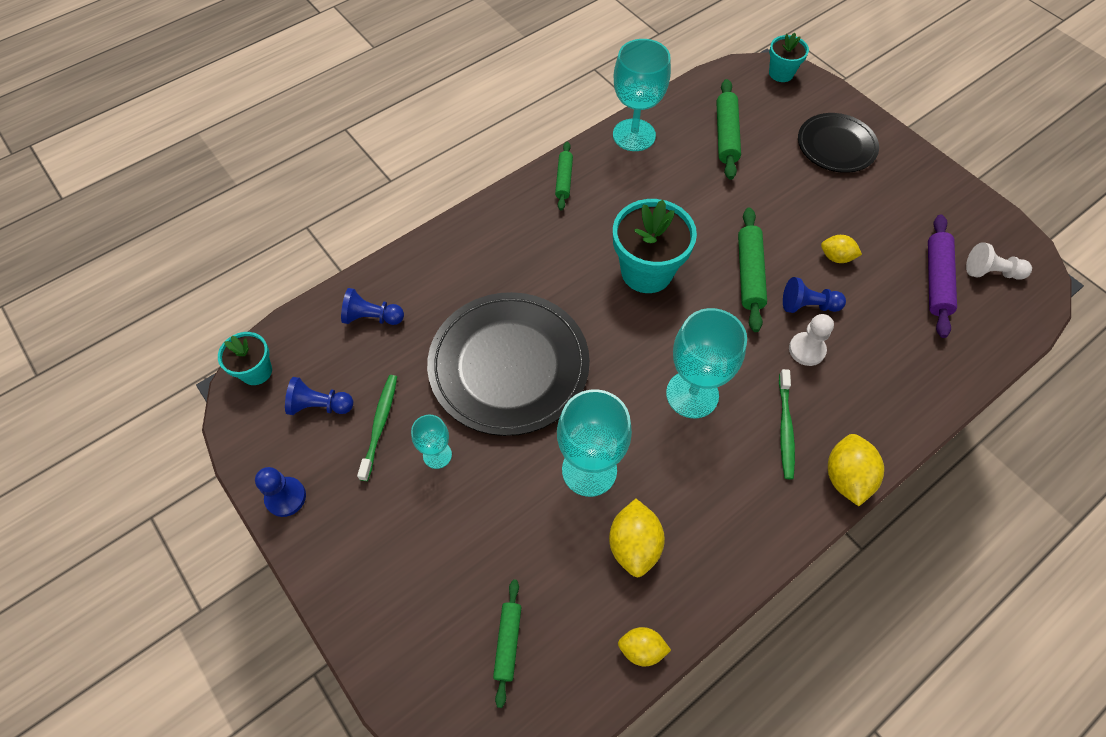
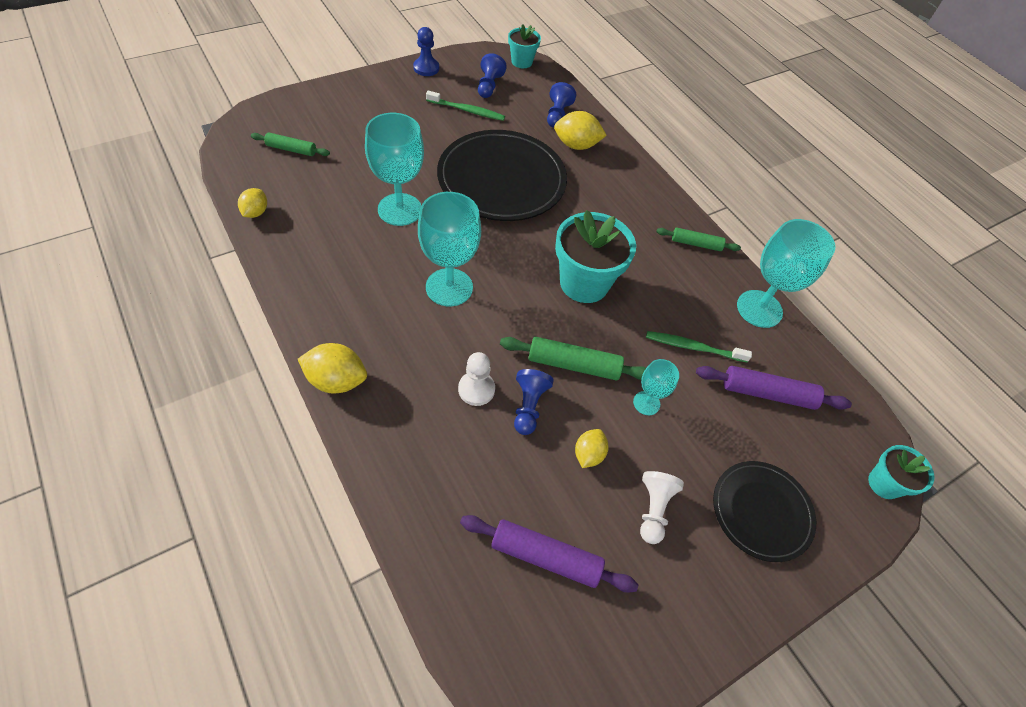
camera: 90 degrees right, 5 degrees down
(437, 455) = (436, 134): turquoise goblet -> turquoise goblet (646, 403)
(634, 545) = (331, 223): yellow lemon -> yellow lemon (576, 145)
(726, 135) = (767, 393): green rolling pin -> purple rolling pin
(785, 428) = (398, 347): green toothbrush -> green toothbrush (693, 347)
(991, 272) = (550, 635): white pawn -> white pawn (653, 509)

